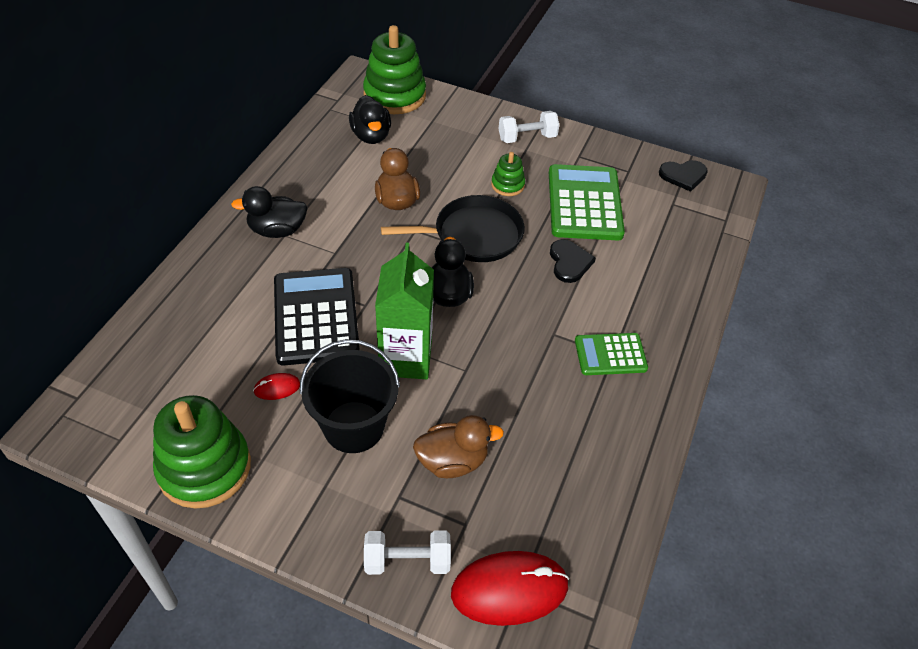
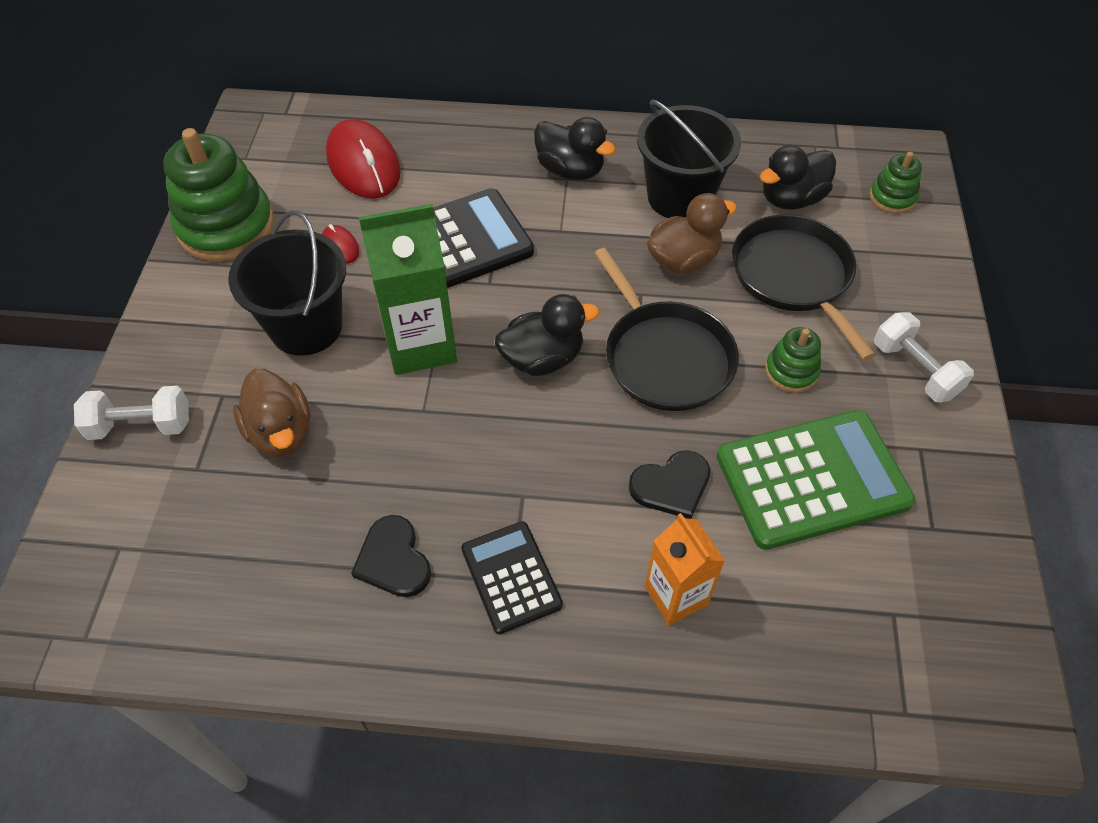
camera: 75 degrees right, 5 degrees up
(277, 230) = (570, 170): black duck -> black duck turned 150 degrees clockwise
(339, 184) = (679, 197): none -> black bucket
(394, 95) = (892, 197): green stacking toy -> green stacking toy, size x0.49
(407, 561) = (141, 426): white dumbbell -> white dumbbell turned 75 degrees counterclockwise
(436, 158) = (794, 276): none -> black pan
(509, 589) = (115, 535): red mouse -> red mouse (363, 164)
(610, 355) = (511, 577): green calculator -> black calculator
(642, 283) = (676, 595): none -> orange carton
(683, 175) = (981, 620): black heart -> black heart (393, 559)

